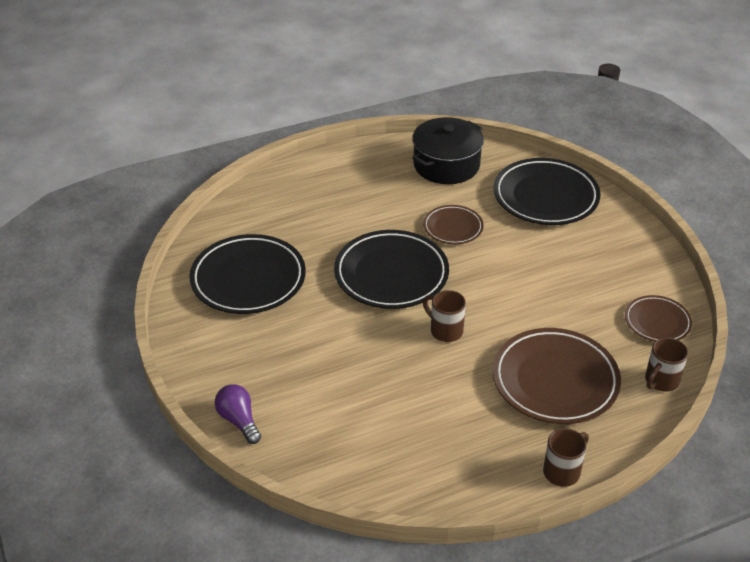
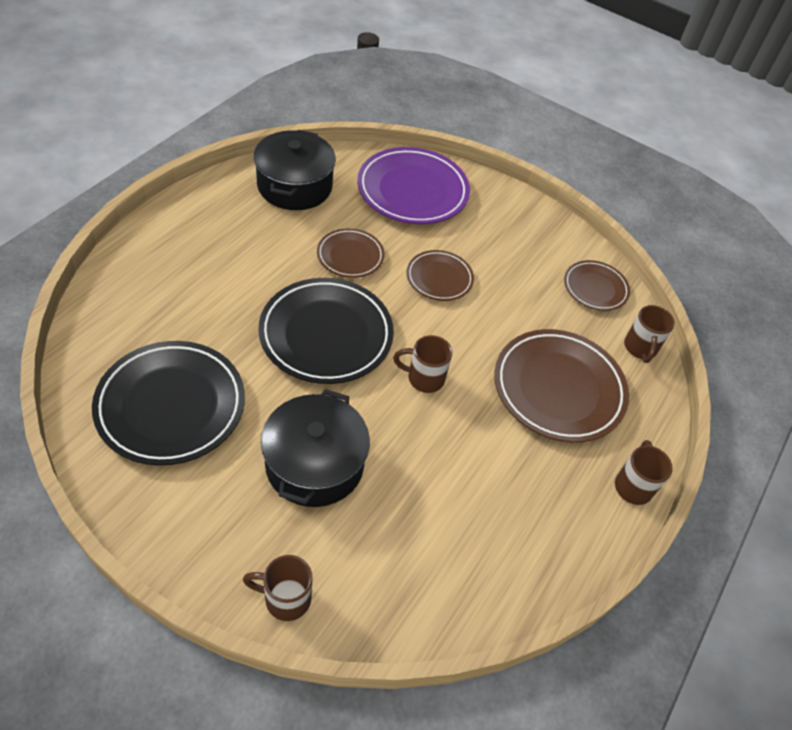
camera: 40 degrees left, 10 degrees up
(239, 420) = (285, 598): purple light bulb -> brown mug
(318, 352) = (314, 464): none -> black pot
(516, 267) = (439, 278): none -> brown plate
(545, 197) = (412, 191): black plate -> purple plate

